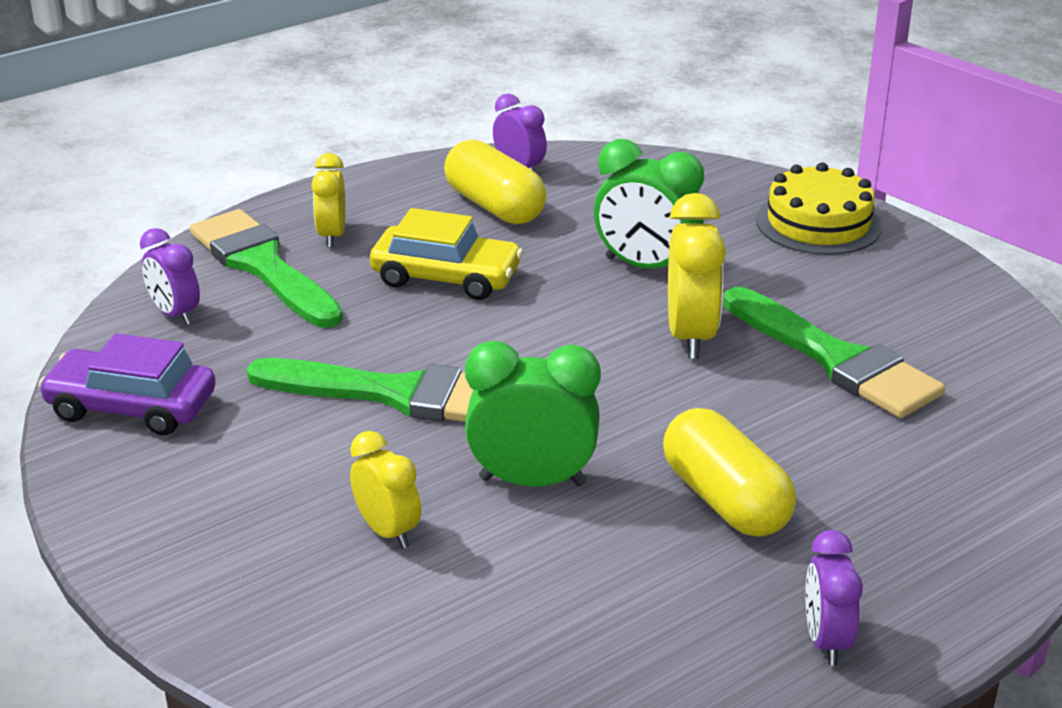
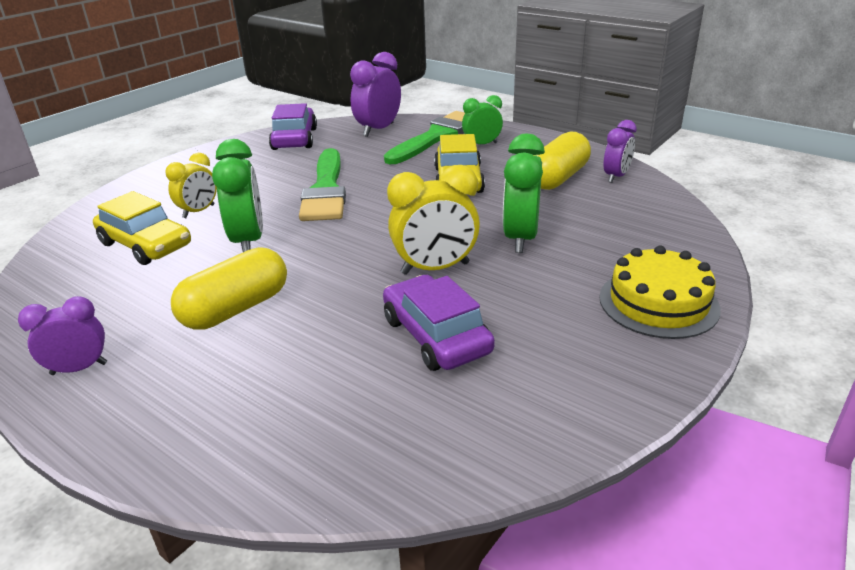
camera: 75 degrees right, 0 degrees up
(175, 314) = (378, 130): purple clock -> purple clock, size x1.58
(332, 236) = (482, 145): yellow clock -> green clock
(482, 591) = (146, 244): none -> yellow car
(835, 359) = (436, 336): green brush -> purple car

